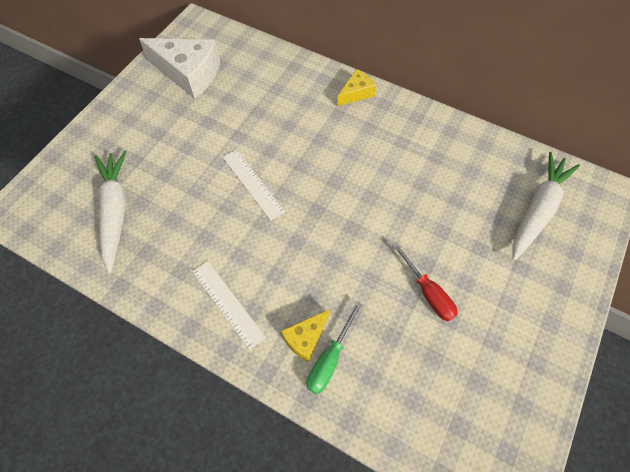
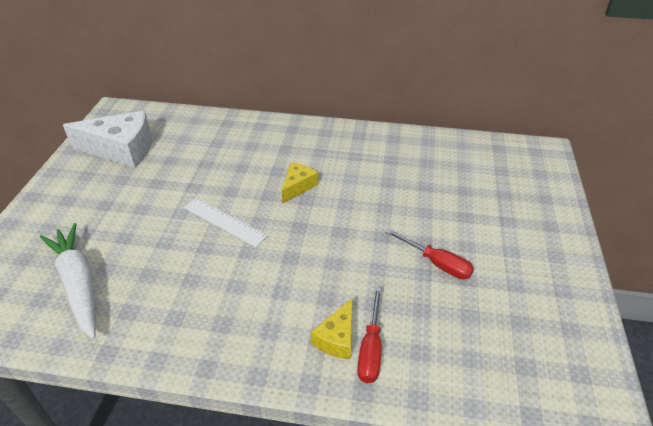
camera: 20 degrees left, 20 degrees down
(227, 303) = (240, 332): white ruler -> none
(330, 359) = (371, 349): green screwdriver -> red screwdriver
(356, 93) = (295, 130): yellow cheese -> yellow cheese (298, 186)
(537, 209) = (497, 176): white carrot -> none

